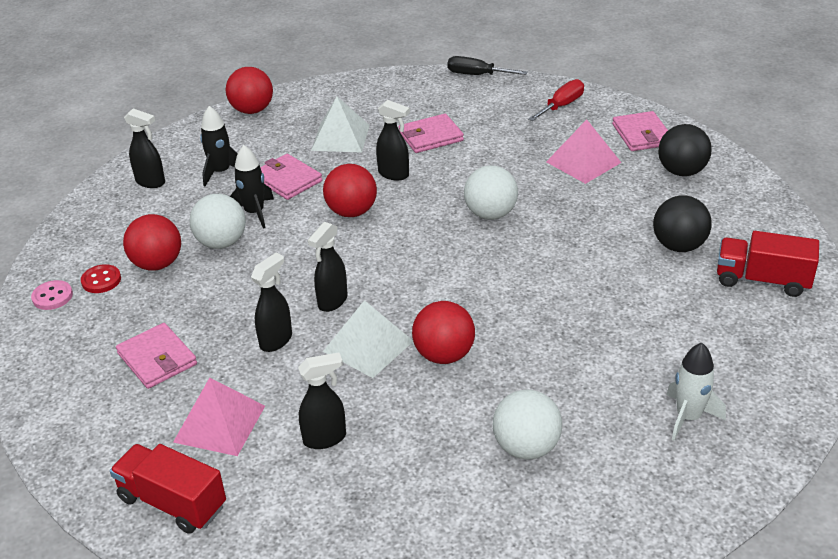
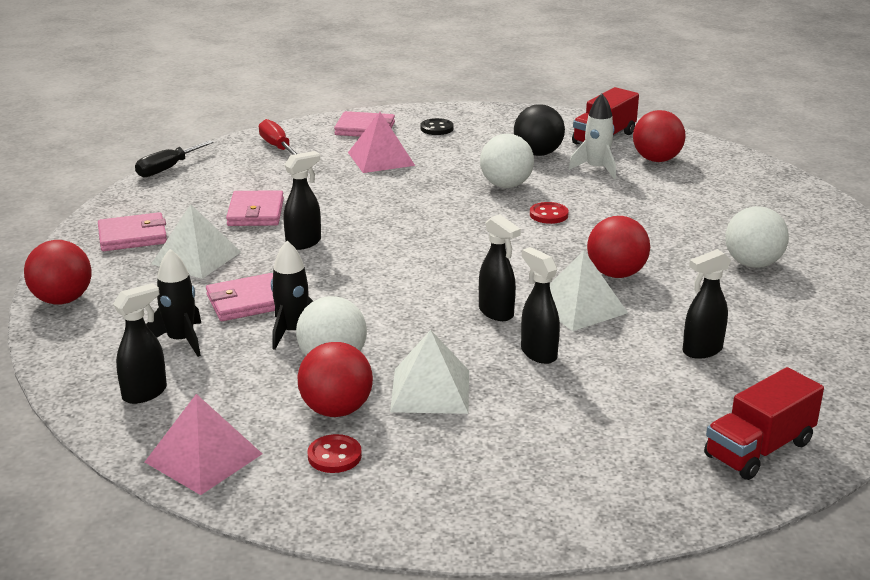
camera: 70 degrees left, 10 degrees down
(52, 296) = (337, 499): pink button -> none
(157, 359) = (521, 431): pink wallet -> pink wallet (132, 236)
(198, 299) = (430, 390): none -> white pyramid
(220, 423) = (652, 405): pink pyramid -> pink pyramid (203, 457)
(325, 438) = (701, 350): black spray bottle -> black spray bottle turned 120 degrees counterclockwise
(351, 212) = (349, 276): red ball -> red ball (656, 160)
(490, 214) = (422, 212): white ball -> white ball (506, 185)
(540, 286) = (548, 215): none -> red button
(681, 171) = (437, 128): black ball -> black button
(688, 417) = (745, 199): white rocket -> white rocket (596, 169)

